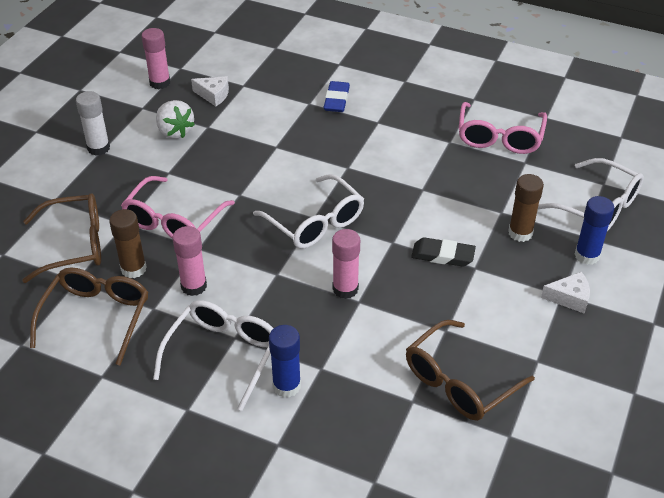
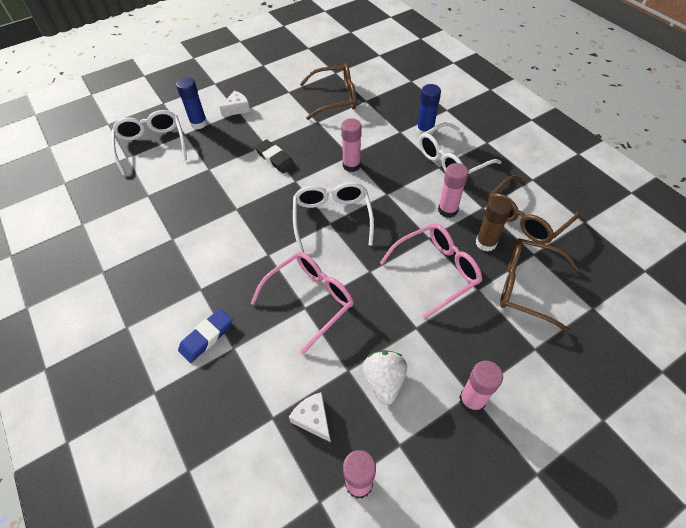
camera: 145 degrees left, 10 degrees up
(98, 148) = (472, 400): white glue stick -> pink glue stick
(499, 137) = (135, 223): pink glasses -> pink glasses (310, 300)
(520, 233) = (215, 151): brown glue stick -> none
(569, 298) = (237, 109): white cheese -> white cheese turned 105 degrees clockwise

